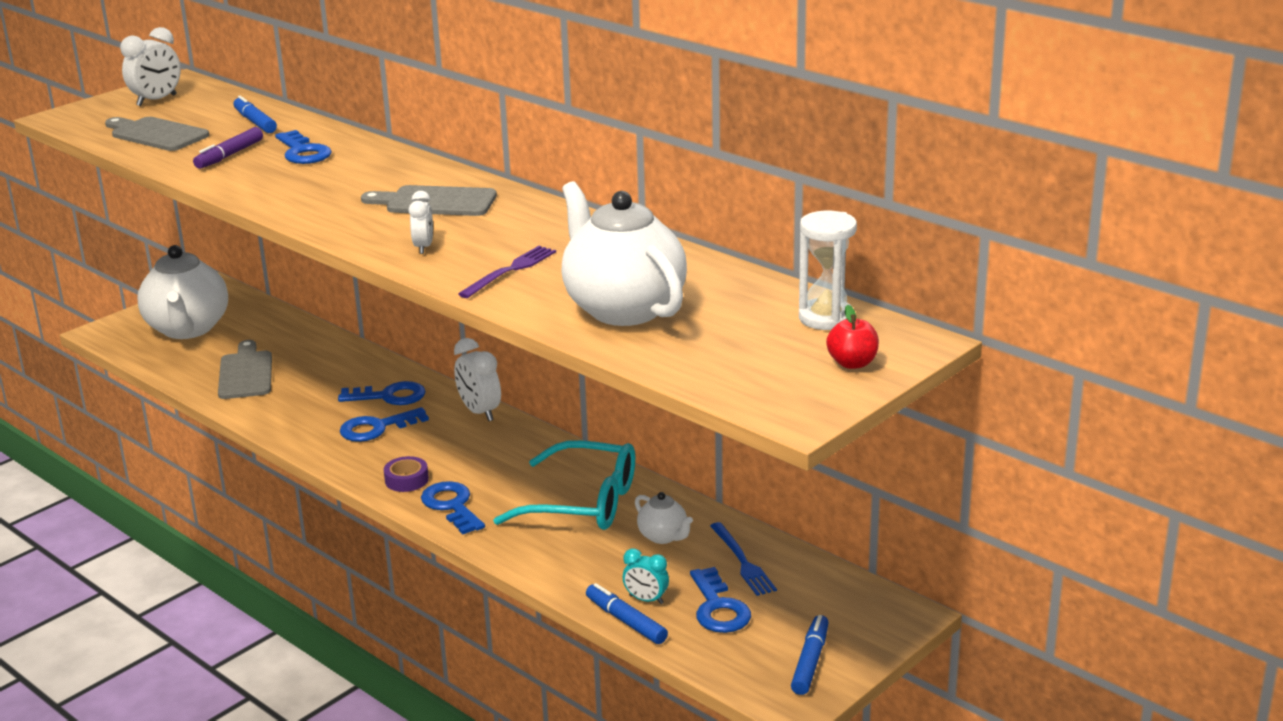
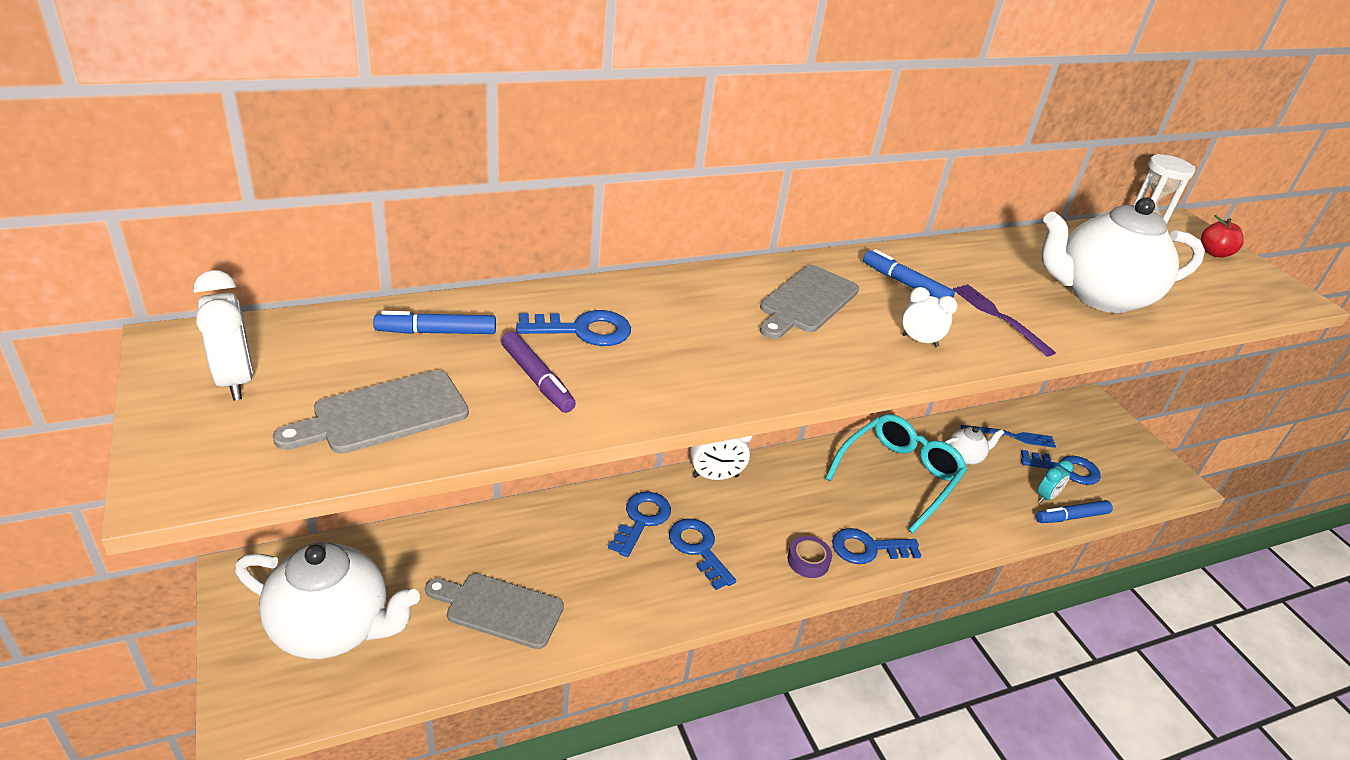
camera: 70 degrees left, 10 degrees up
(376, 428) = (698, 549): blue key -> blue key turned 150 degrees clockwise
(810, 662) = (1137, 458): blue marker -> blue marker (905, 284)

